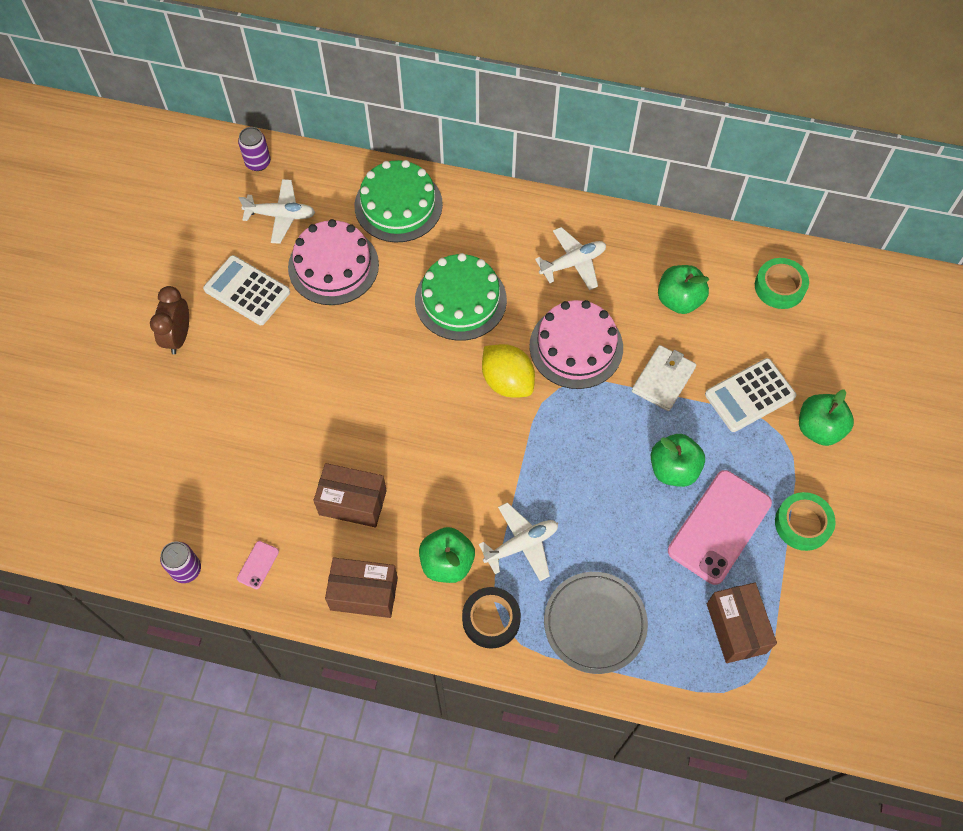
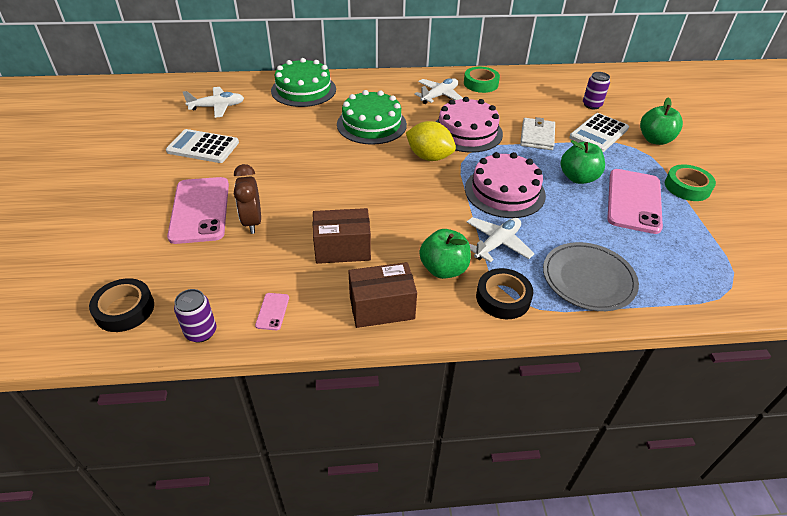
camera: 20 degrees left, 20 degrees down
(123, 519) = (124, 309): none -> black tape
(178, 337) = (151, 181): brown clock -> brown clock (252, 222)
(220, 399) = (200, 210): none -> pink phone
(258, 162) = (191, 86): purple can -> purple can (592, 105)
(333, 266) = (268, 124): pink cake -> pink cake (504, 191)
(679, 300) = (520, 100): green apple -> none
(736, 628) = (694, 255): brown box -> none
(779, 287) = (577, 85): green tape -> green tape (480, 84)

